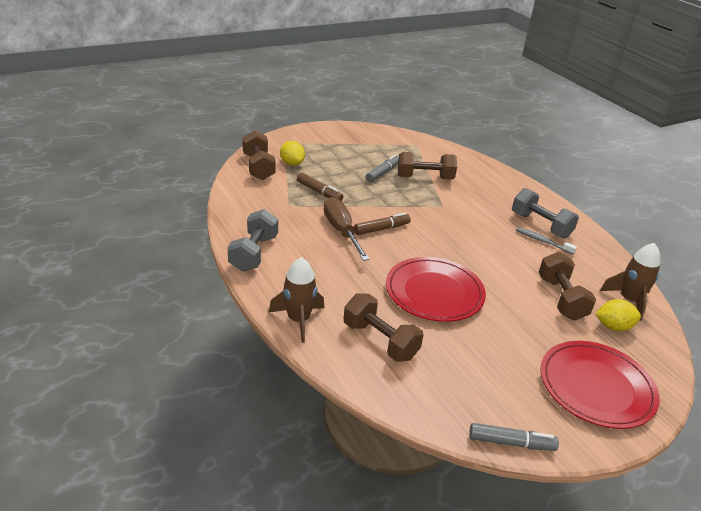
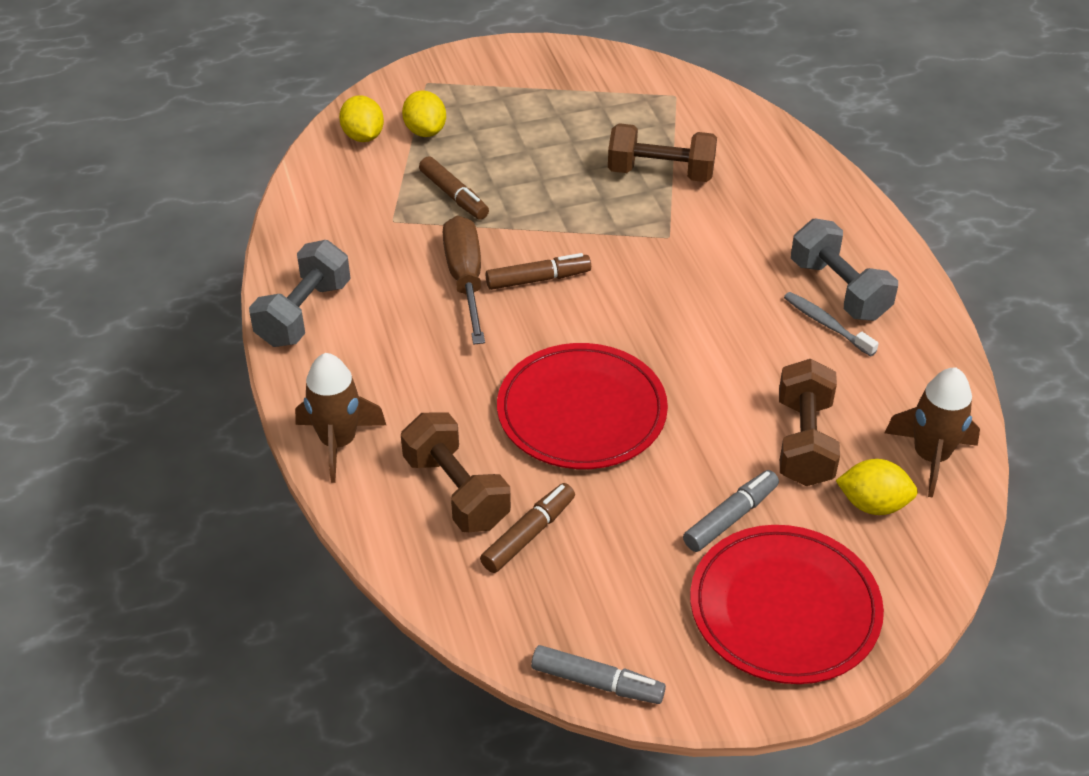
camera: 15 degrees right, 10 degrees up
(258, 167) = (363, 136): brown dumbbell -> yellow lemon
(383, 173) = (585, 158): grey marker -> grey marker (730, 517)
(432, 361) = (528, 534): none -> brown marker

